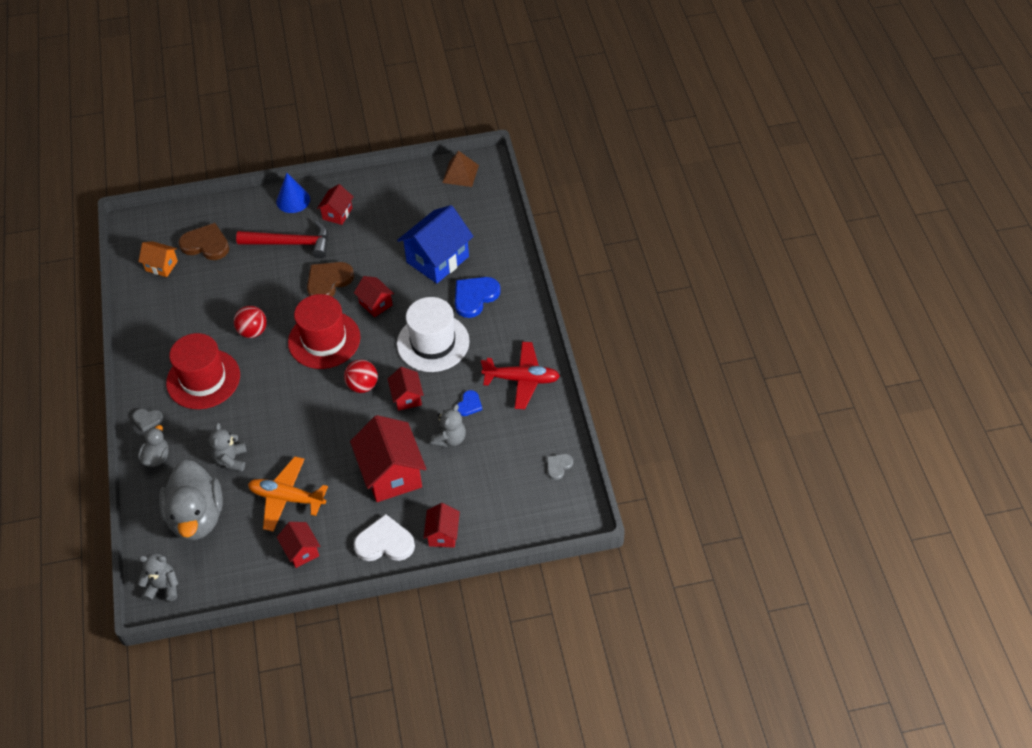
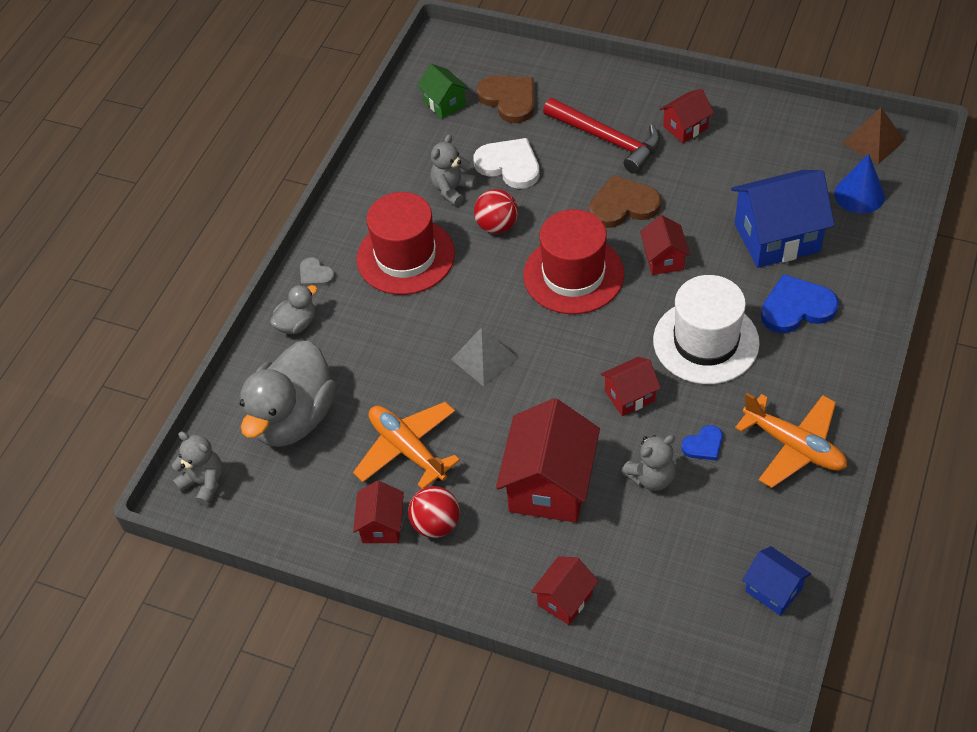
camera: 35 degrees right, 0 degrees up
(161, 266) = (444, 103): orange house -> green house
(231, 460) = (375, 369): grey teddy bear -> grey teddy bear (452, 189)
(293, 200) = (642, 89): blue cone -> blue cone (859, 195)
(300, 419) = (484, 359): none -> grey pyramid
(362, 386) = (584, 354): red ball -> red ball (436, 524)
(385, 542) = (486, 570): white heart -> white heart (509, 165)
(407, 397) = (630, 396): red house -> red house turned 45 degrees clockwise
(522, 379) = (794, 446): red plane -> orange plane
(558, 466) = (773, 590): grey heart -> blue house

